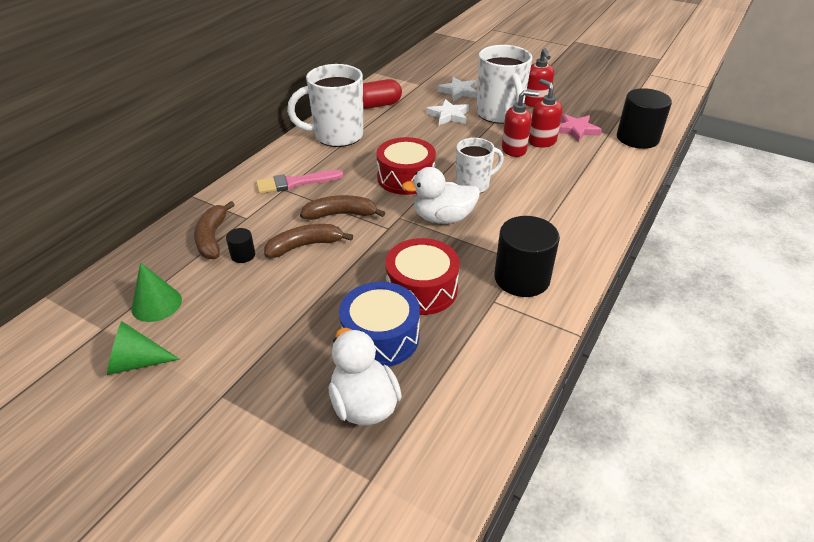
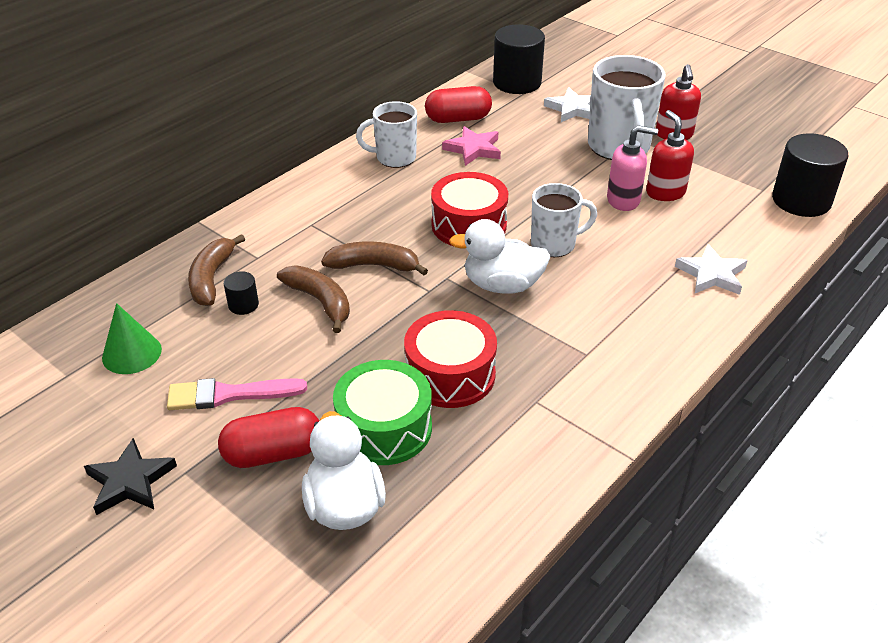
camera: 10 degrees right, 0 degrees up
(136, 362) = (97, 420): green cone -> none
(175, 410) = (130, 481): none -> black star
(294, 369) = (273, 453): none -> red capsule
(295, 183) = (327, 217): pink brush -> pink brush (229, 394)
(305, 246) = (320, 301): brown banana -> brown banana turned 60 degrees clockwise
(337, 136) = (394, 158): white mug -> white mug, size x0.62
(380, 337) = (384, 428): blue drum -> green drum
(448, 115) = (549, 142): white star -> white star (711, 274)
(514, 149) = (623, 200): red soap dispenser -> pink soap dispenser
(522, 278) = (581, 376): black cylinder -> black cylinder (517, 83)
(576, 130) = (718, 180): pink star -> pink star (473, 149)

